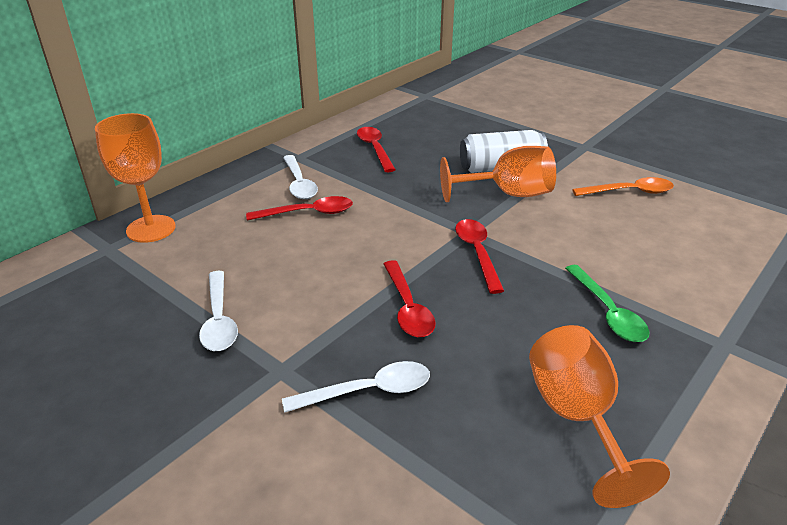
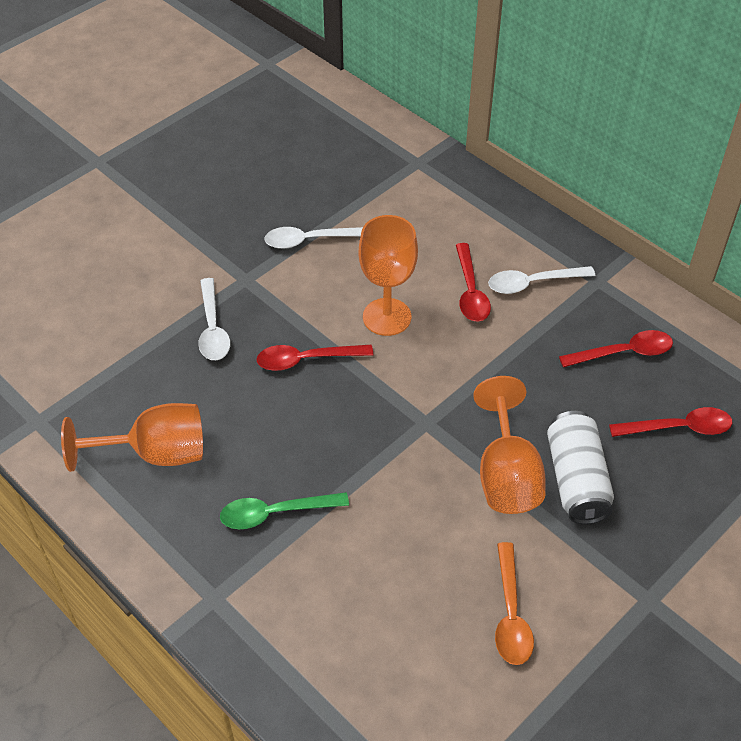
camera: 95 degrees right, 15 degrees up
(151, 229) = (448, 184): orange goblet -> orange goblet (387, 317)
(477, 253) = (385, 424): red spoon -> red spoon (678, 428)

